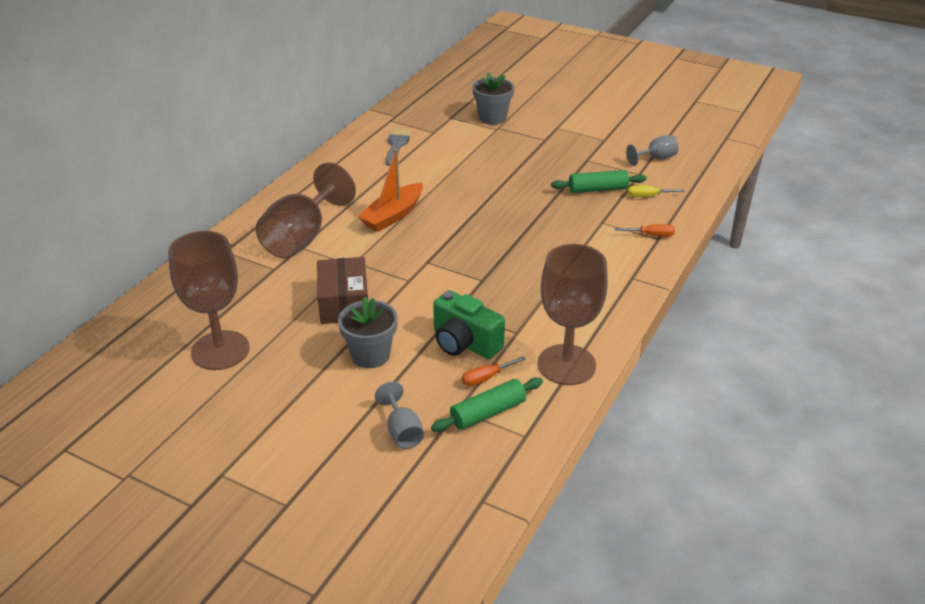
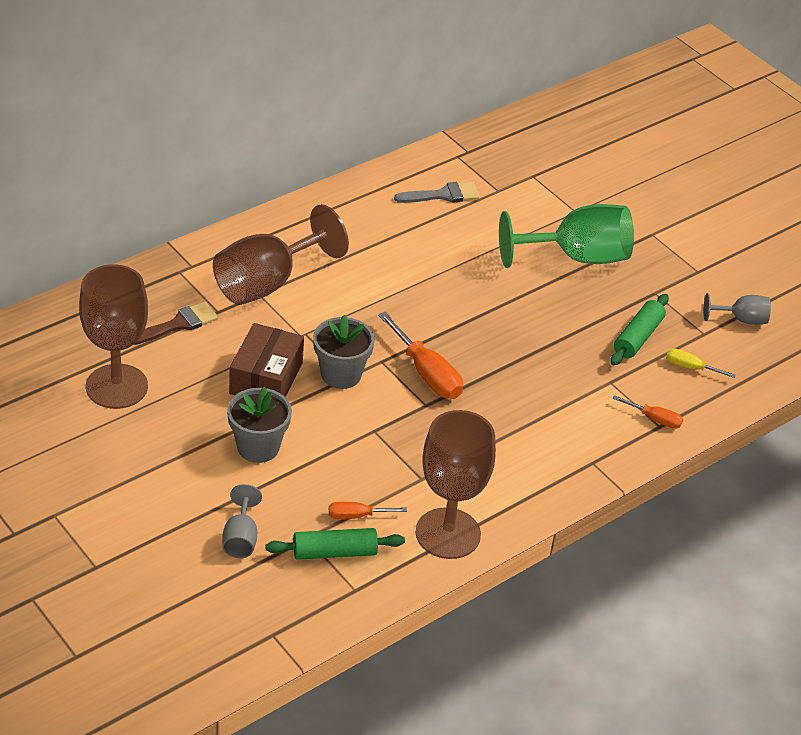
camera: 20 degrees right, 5 degrees up
(247, 288) = (178, 324): none -> brown brush
(393, 215) = (380, 289): orange boat -> none
(396, 145) = (443, 195): grey brush -> grey brush turned 45 degrees clockwise
(464, 343) = (360, 470): green camera -> none
(467, 259) = (426, 373): none -> orange screwdriver
(492, 118) = (582, 193): grey flower pot -> grey flower pot (341, 374)
(518, 155) = (576, 257): none -> green goblet
(598, 189) = (638, 337): green rolling pin -> green rolling pin turned 75 degrees counterclockwise

